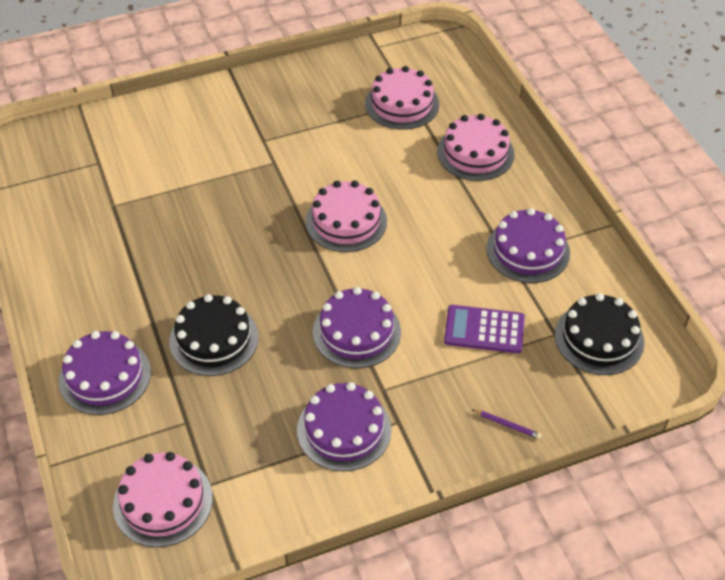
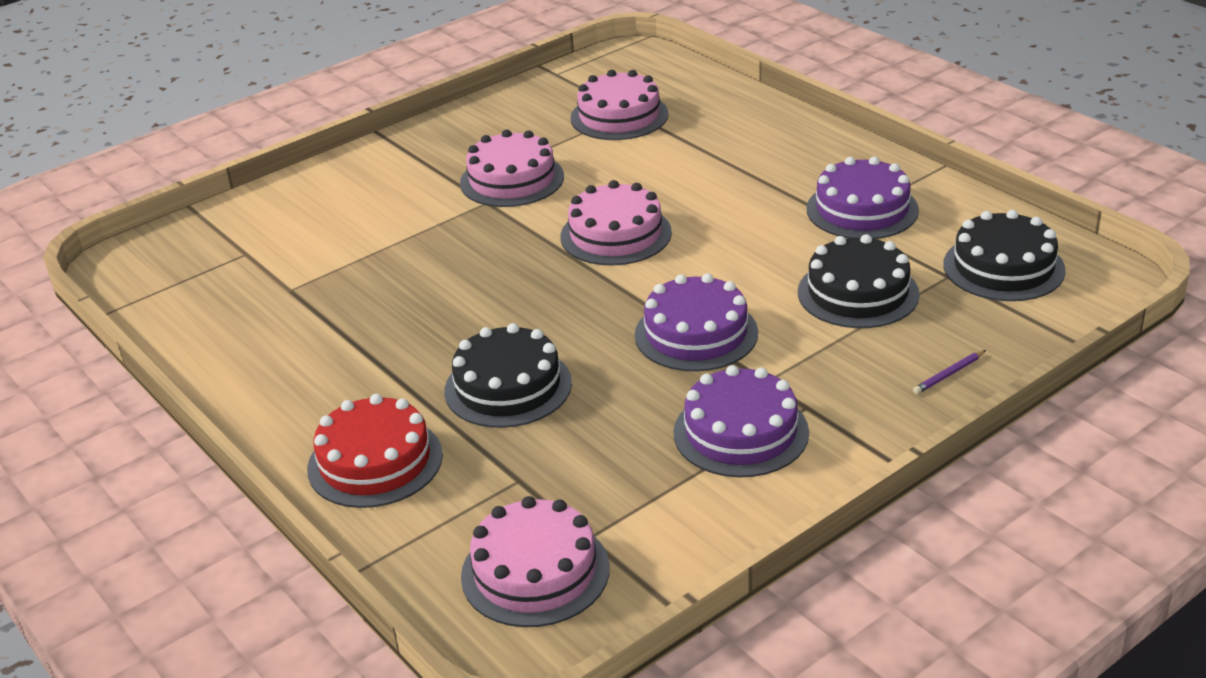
camera: 15 degrees left, 15 degrees down
(105, 376) = (375, 462): purple cake -> red cake
(475, 153) = (739, 139): pink cake -> pink cake (512, 180)
(484, 330) = (858, 293): purple calculator -> black cake
(507, 425) = (948, 374): purple pencil -> purple pencil turned 135 degrees clockwise

